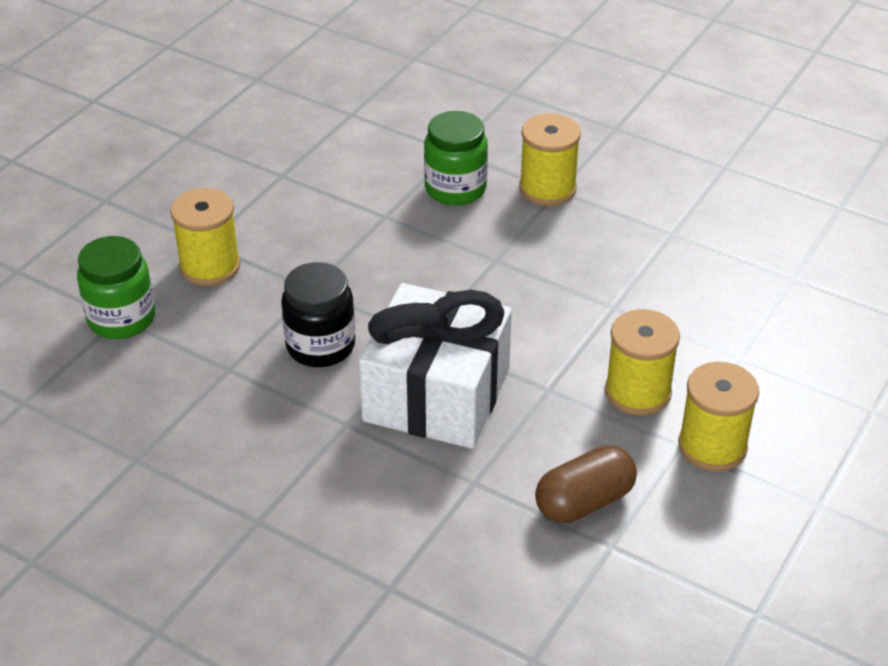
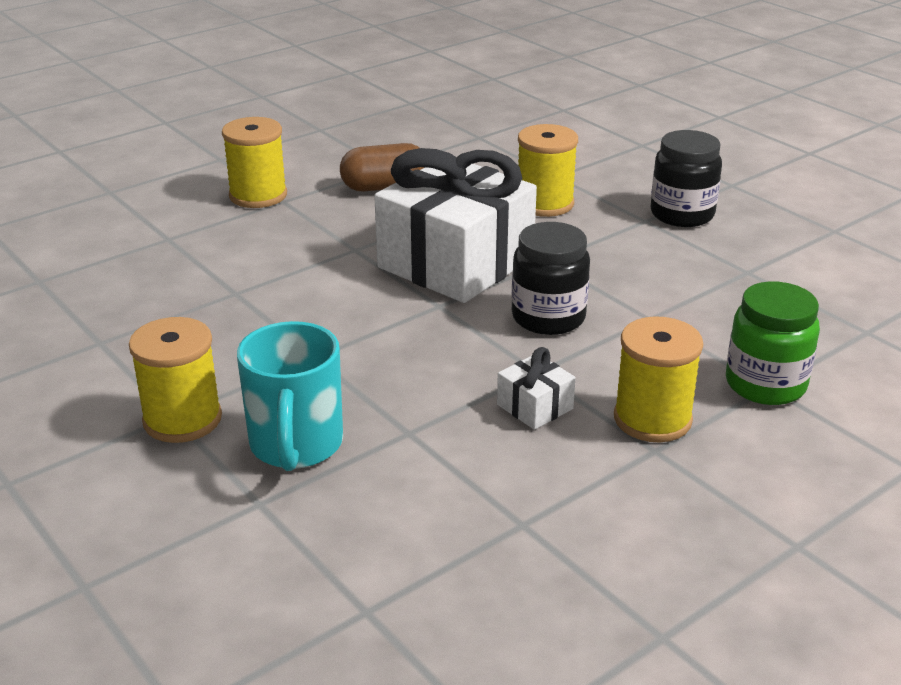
camera: 160 degrees left, 10 degrees down
(215, 544) = (682, 214): none -> black jar
(302, 256) = (535, 407): none -> white gift
(455, 189) = (296, 446): green jar -> turquoise mug
(638, 392) = (280, 233): yellow spool -> yellow spool (544, 204)

